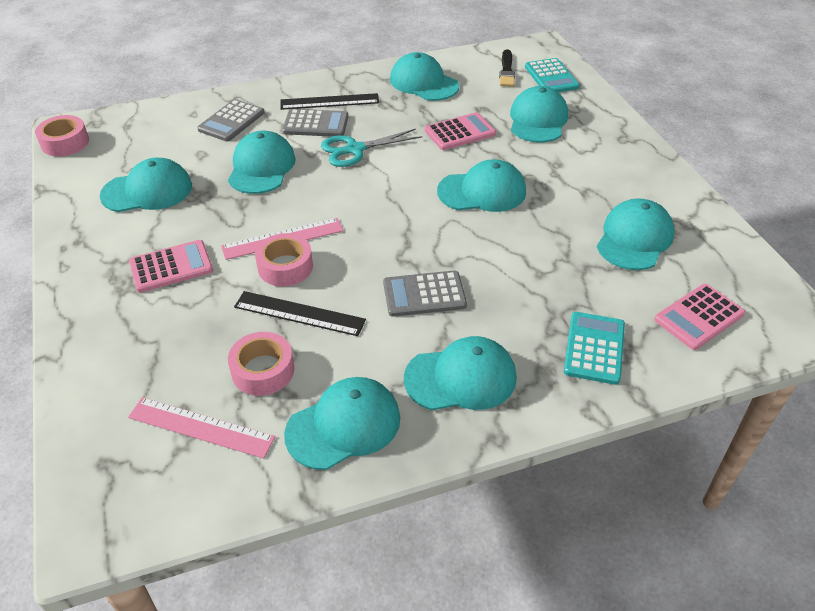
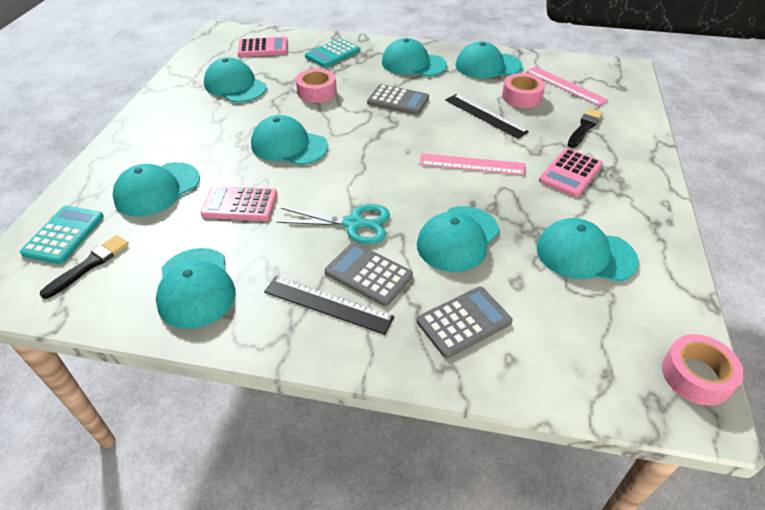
camera: 150 degrees left, 0 degrees up
(161, 343) = (584, 127): none -> black brush
(171, 267) = (570, 173): pink calculator -> pink calculator turned 60 degrees counterclockwise
(285, 267) = (480, 144): pink tape -> pink tape (317, 92)
(634, 238) = (235, 86): turquoise cap -> turquoise cap turned 75 degrees clockwise

